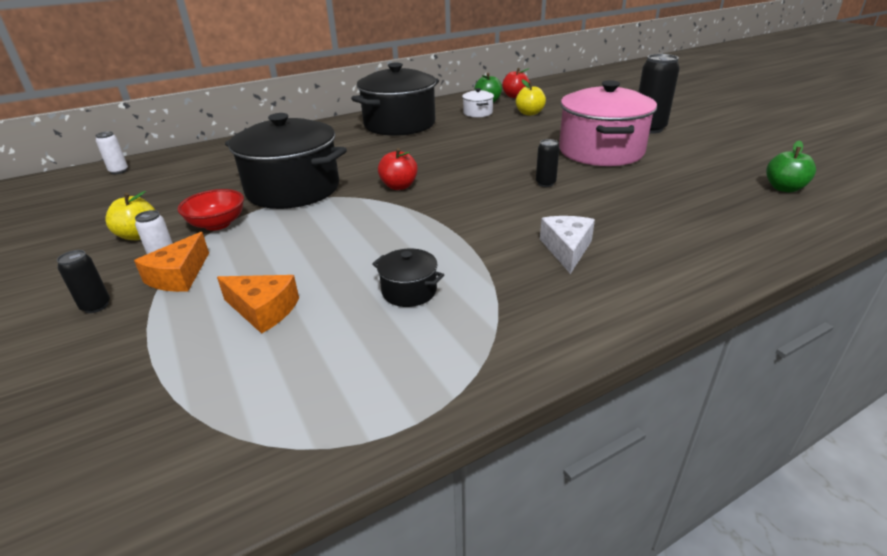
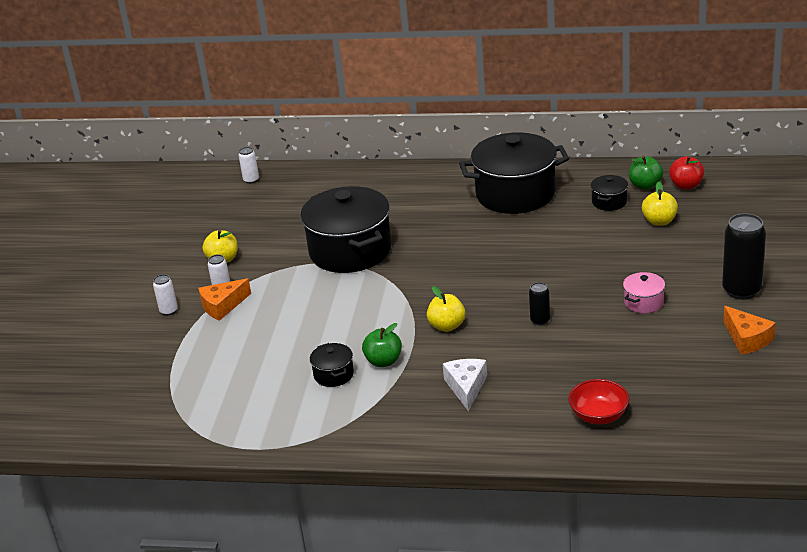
camera: 40 degrees right, 0 degrees up
(96, 306) = (169, 311): black can -> white can
(217, 224) = (274, 268): red bowl -> red bowl (599, 416)
(263, 310) = (246, 352): orange cheese -> orange cheese (747, 339)
(399, 186) = (426, 278): red apple -> none
(470, 211) = (447, 326): none -> yellow apple
(477, 113) = (609, 202): white pot -> black pot
(566, 249) = (466, 387): white cheese -> white cheese turned 45 degrees counterclockwise
(601, 151) = (643, 302): pink pot -> pink pot, size x0.43
(784, 188) = (728, 409): green apple -> green apple (383, 361)

